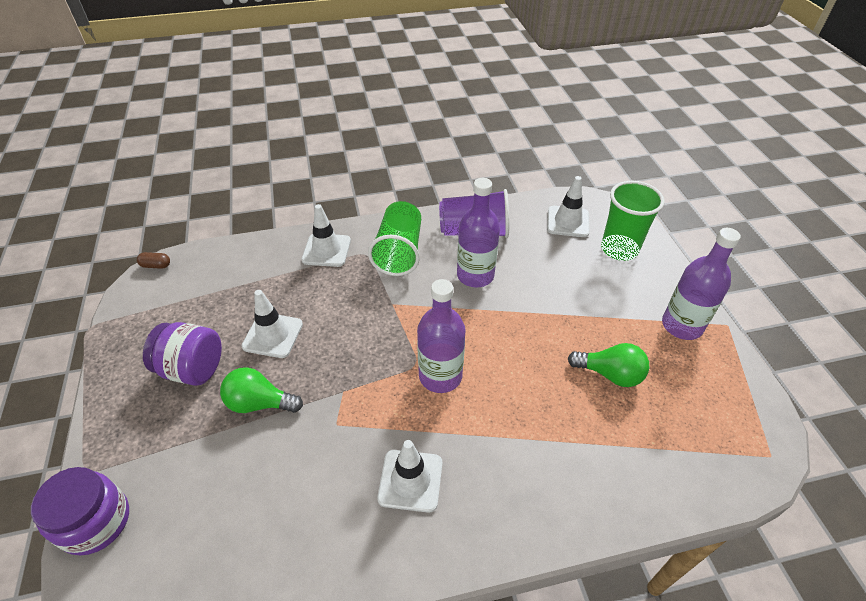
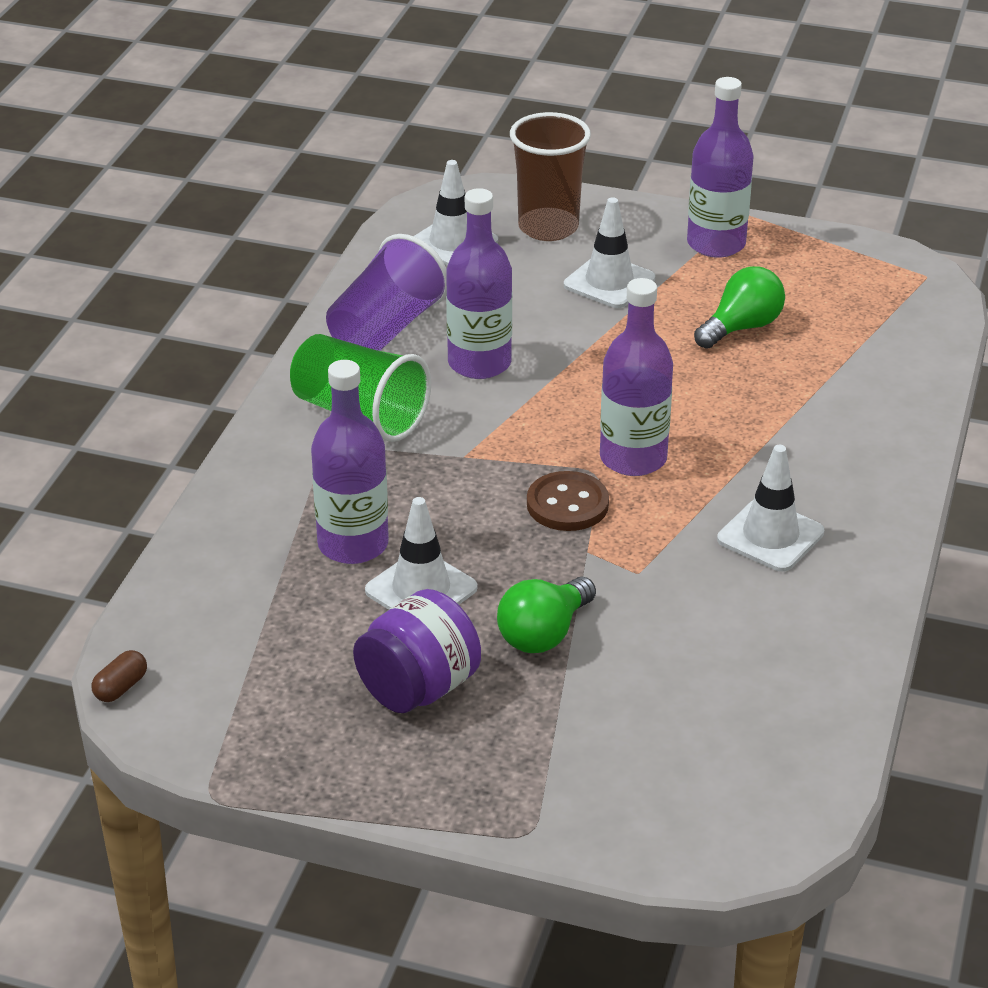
camera: 60 degrees left, 10 degrees down
(95, 522) = (627, 834): purple jar -> none
(295, 294) = (353, 544): none -> purple bottle
(326, 250) = (281, 485): white traffic cone -> white traffic cone (609, 282)
(378, 364) = (567, 504): none -> brown button
(619, 249) = (548, 227): green cup -> brown cup

